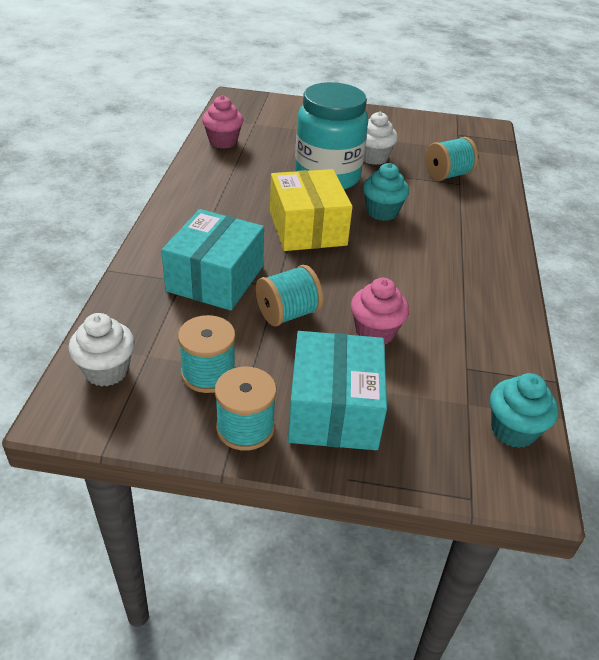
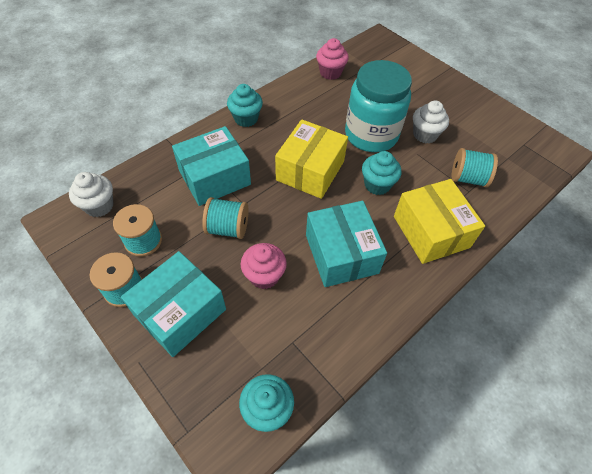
camera: 40 degrees right, 15 degrees up
(182, 213) = (246, 118): none -> turquoise cupcake
(420, 278) = (341, 254): none -> turquoise box
(468, 225) = (431, 231): none -> yellow box

